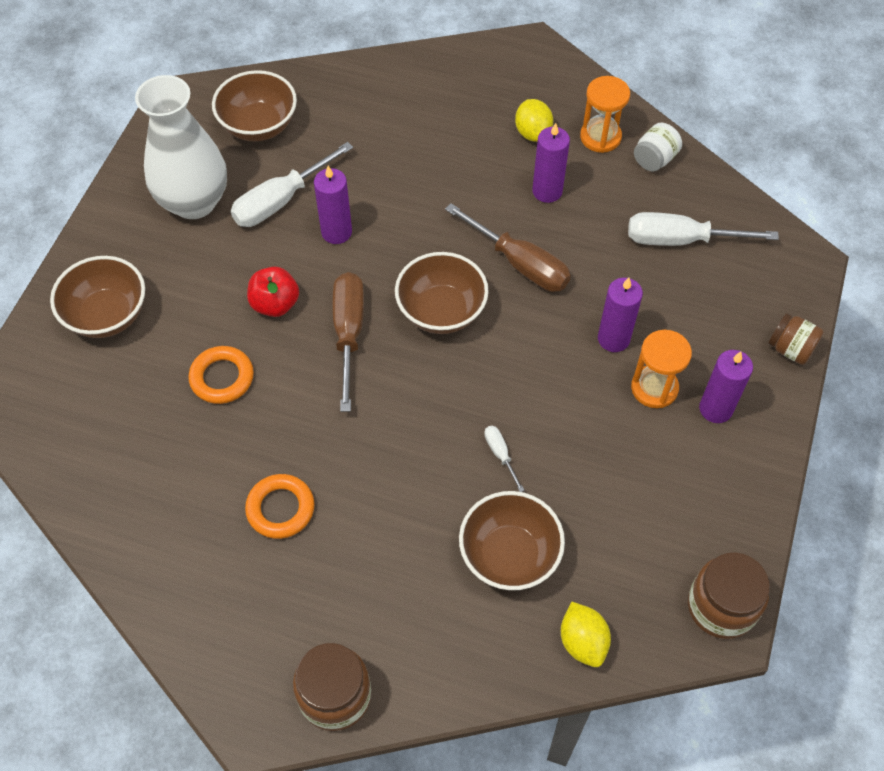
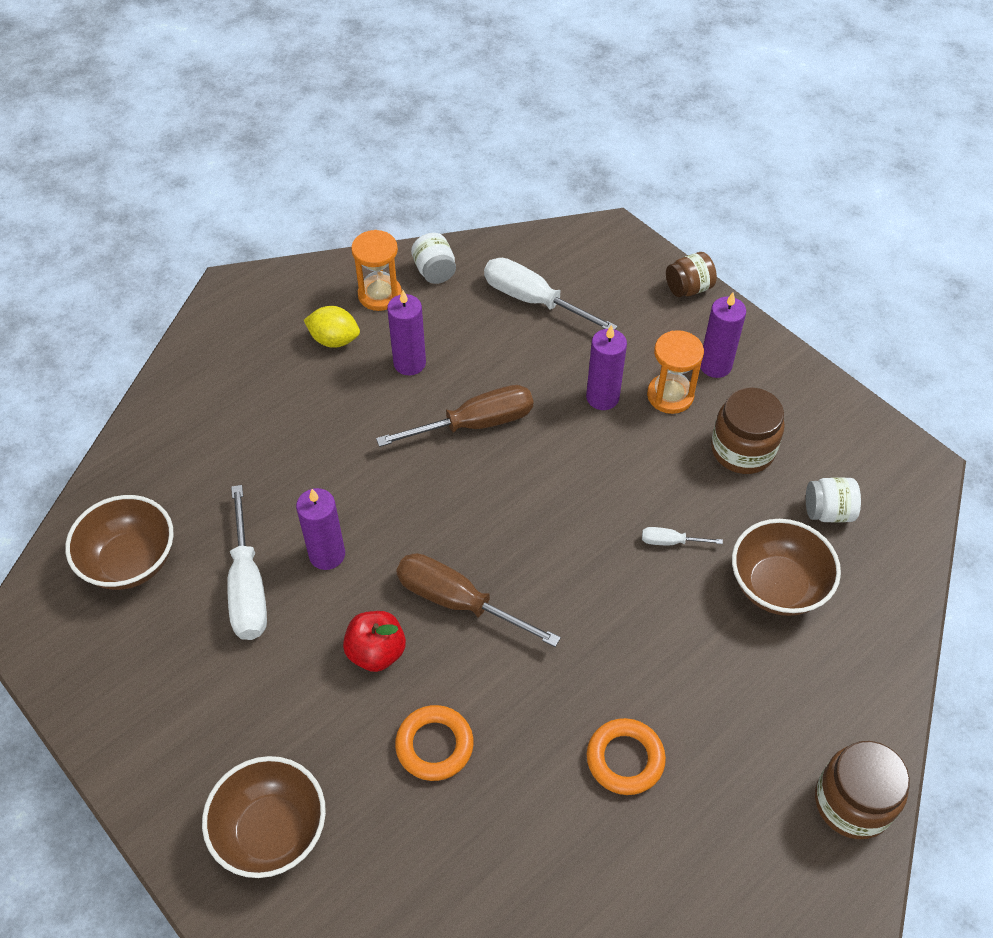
camera: 60 degrees left, 5 degrees down
(194, 202) = (183, 671): white vase -> none
(441, 311) = (485, 511): brown bowl -> none
(582, 641) = (887, 573): yellow lemon -> none
(616, 566) = (828, 512): none -> white jar
(679, 240) = (532, 300): white screwdriver -> white screwdriver turned 90 degrees clockwise
(721, 606) = (899, 459): brown jar -> brown jar (742, 450)

